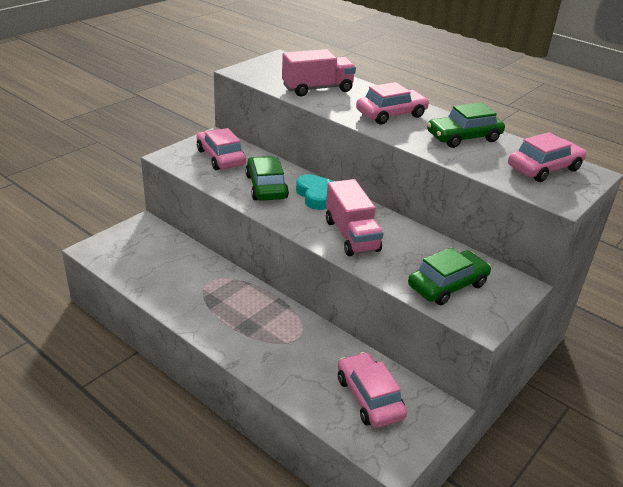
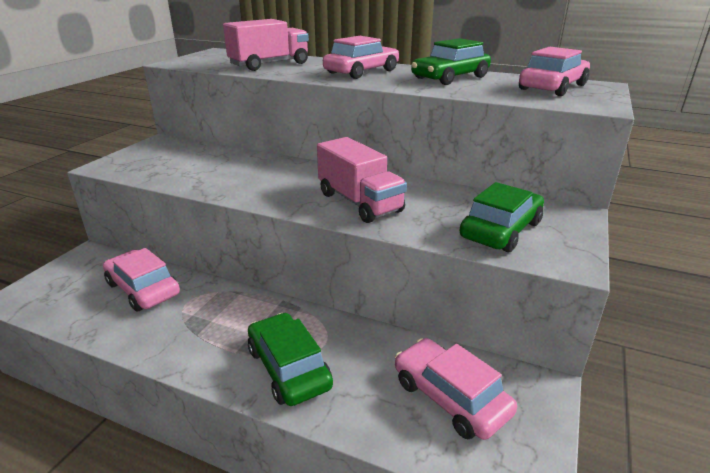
camera: 15 degrees left, 5 degrees down
(220, 157) = (171, 157): pink car -> pink car (143, 289)
(266, 187) = (236, 175): green car -> green car (288, 368)
(317, 196) = (299, 173): turquoise heart -> none

